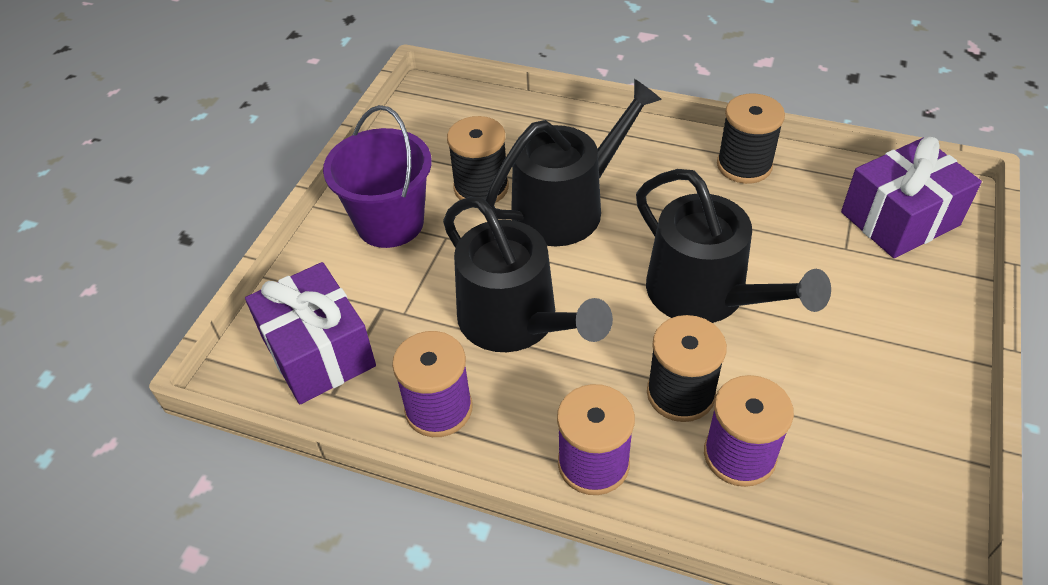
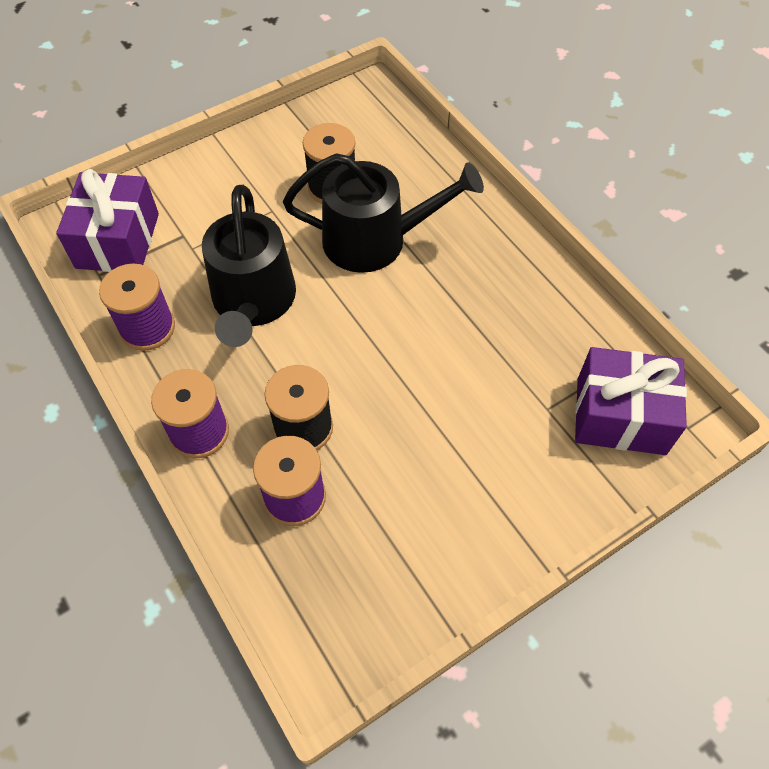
camera: 35 degrees right, 10 degrees up
(390, 223) = (247, 177): purple bucket -> none
(705, 294) = (400, 371): black watering can -> none
(744, 165) = (544, 291): black spool -> none

